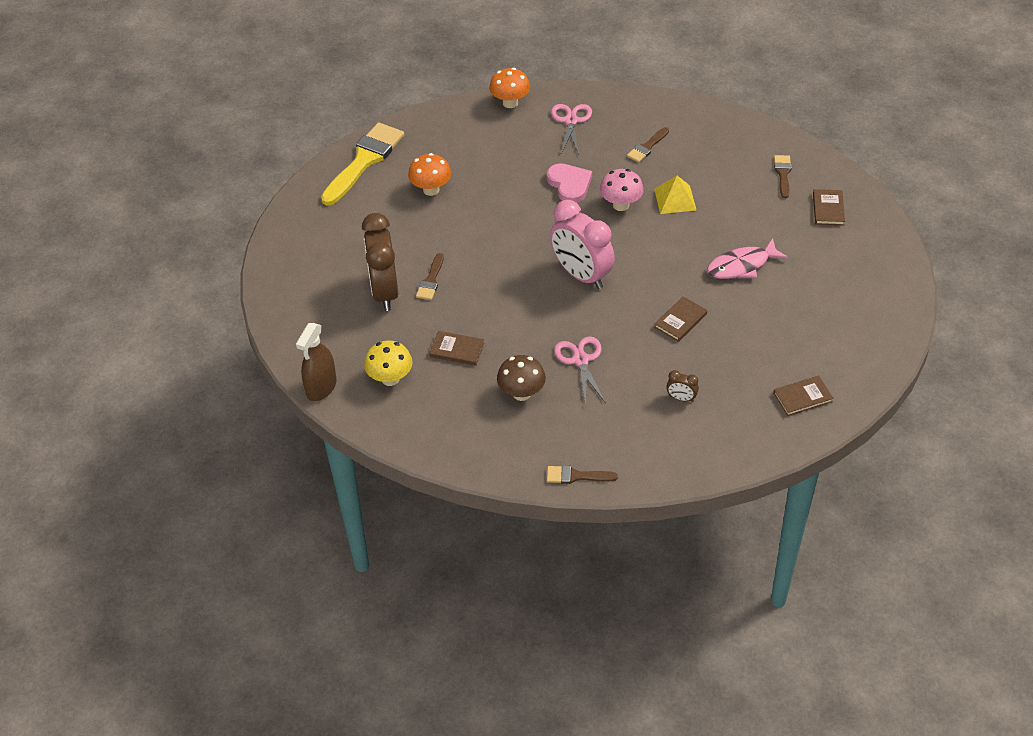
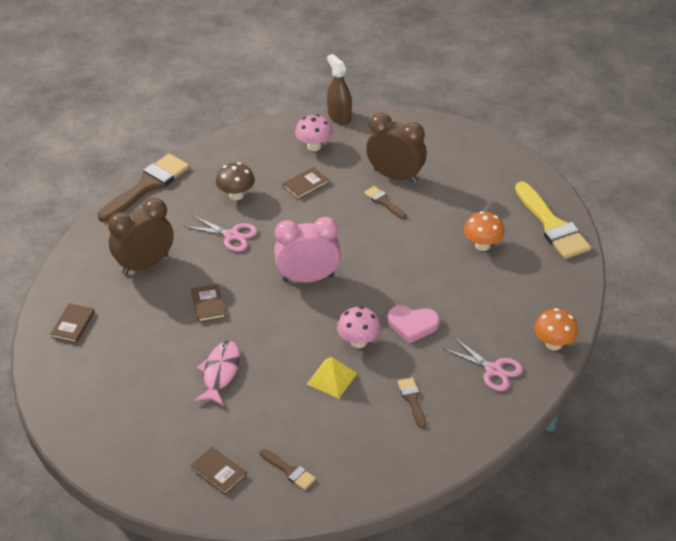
camera: 125 degrees right, 5 degrees down
(390, 378) = (314, 146): yellow mushroom -> pink mushroom
(576, 476) = (147, 186): brown brush -> brown brush, size x2.08
(681, 398) = (145, 264): brown clock -> brown clock, size x2.43

